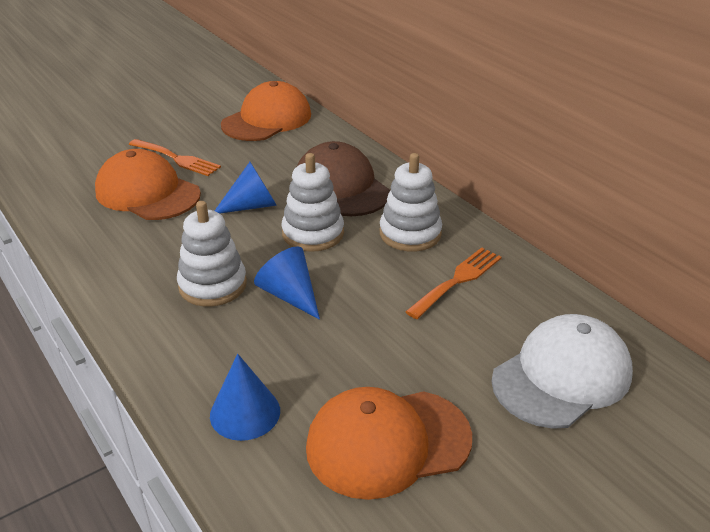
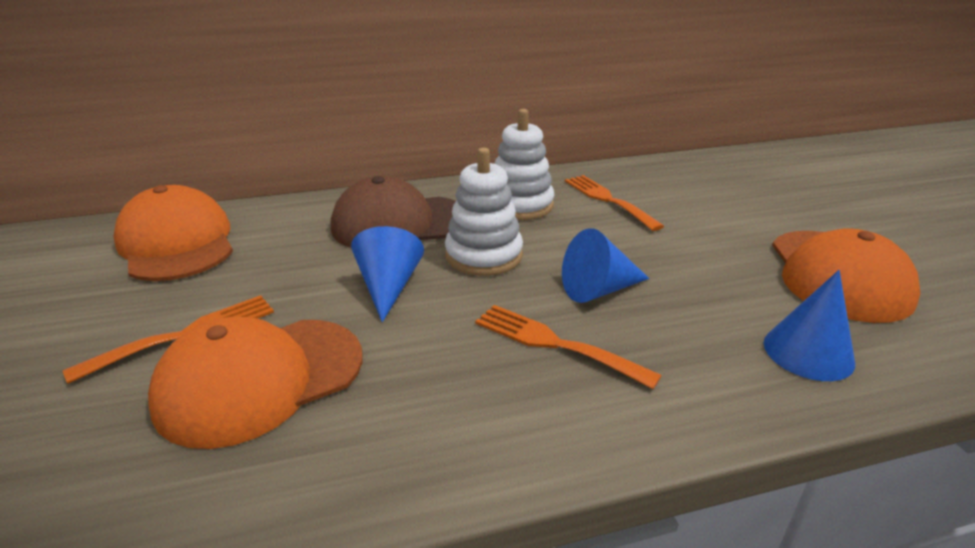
camera: 70 degrees left, 5 degrees down
(212, 285) = (555, 344): white stacking toy -> orange fork
(562, 376) = (745, 189): white cap -> none

